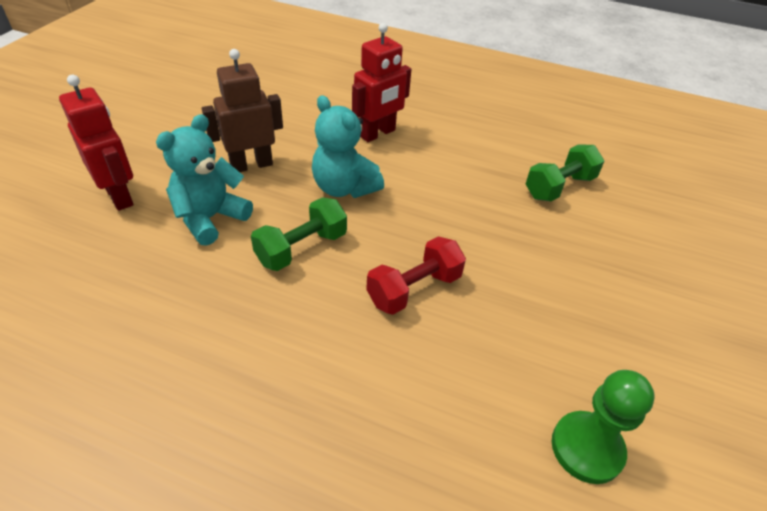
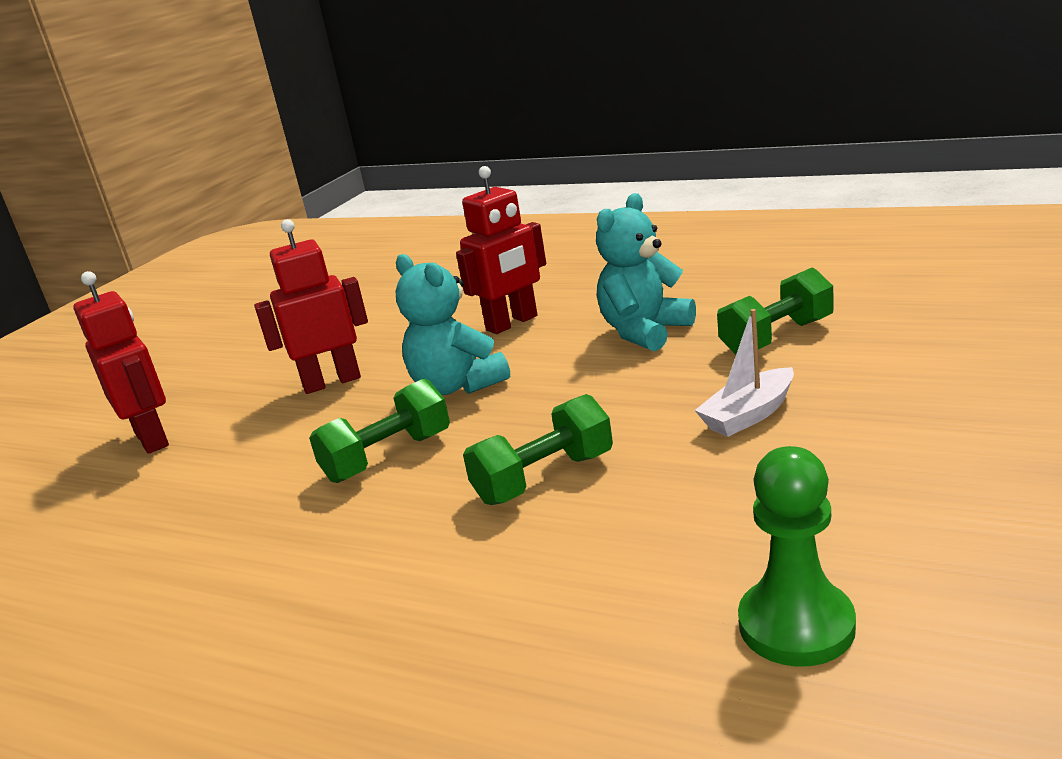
camera: 10 degrees right, 20 degrees down
(210, 218) = (268, 444): turquoise teddy bear -> turquoise teddy bear (644, 332)
(251, 165) = (332, 382): brown robot -> red robot
(414, 289) = (544, 478): red dumbbell -> green dumbbell
(545, 256) = (749, 415): none -> white boat

